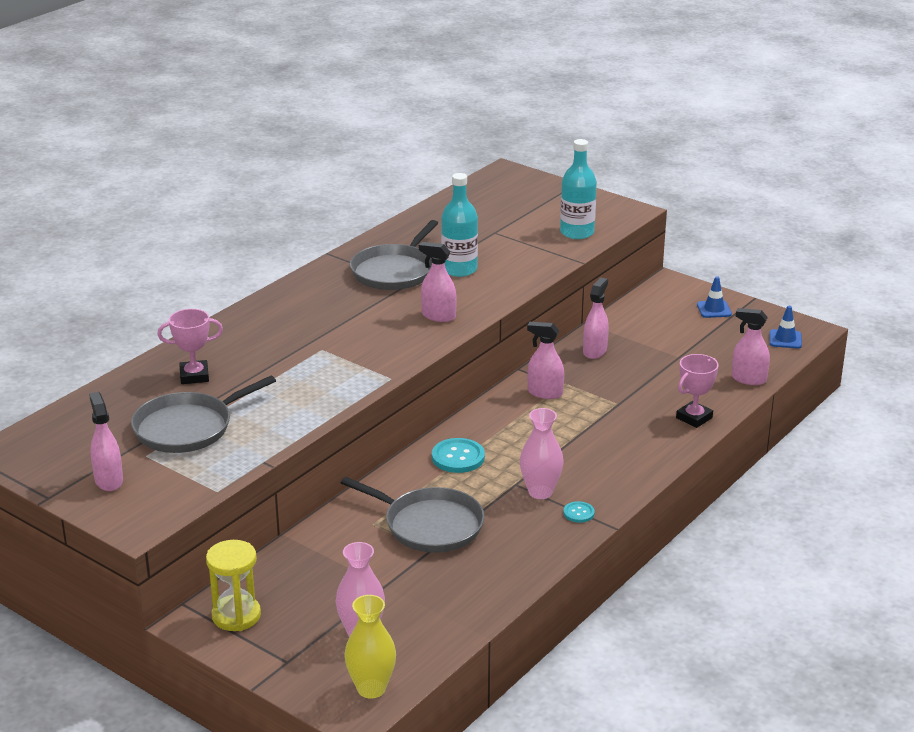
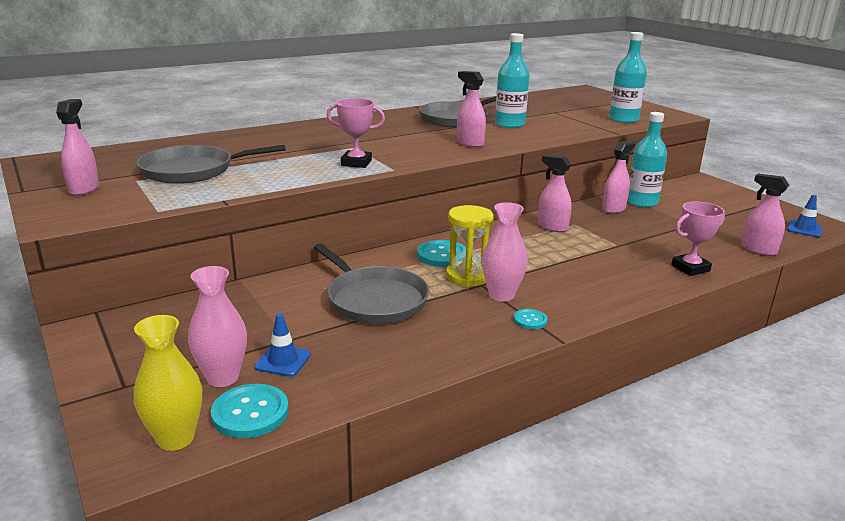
camera: 20 degrees right, 5 degrees down
(194, 376) = (238, 146): pink trophy -> pink trophy (356, 163)
(236, 616) = (127, 332): yellow hourglass -> yellow hourglass (467, 276)
(410, 655) = (250, 413): none -> turquoise button
(619, 334) = (641, 202): none -> turquoise bottle
(714, 309) = (737, 200): blue traffic cone -> blue traffic cone (283, 361)

